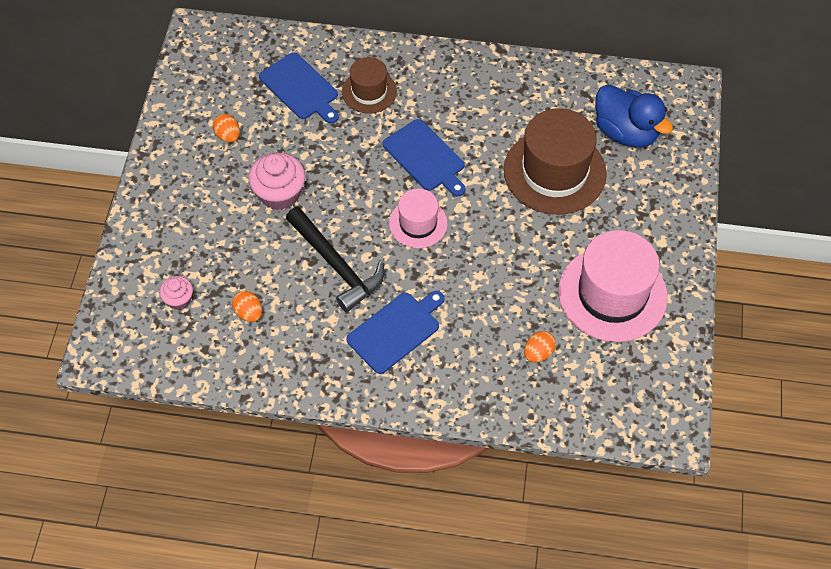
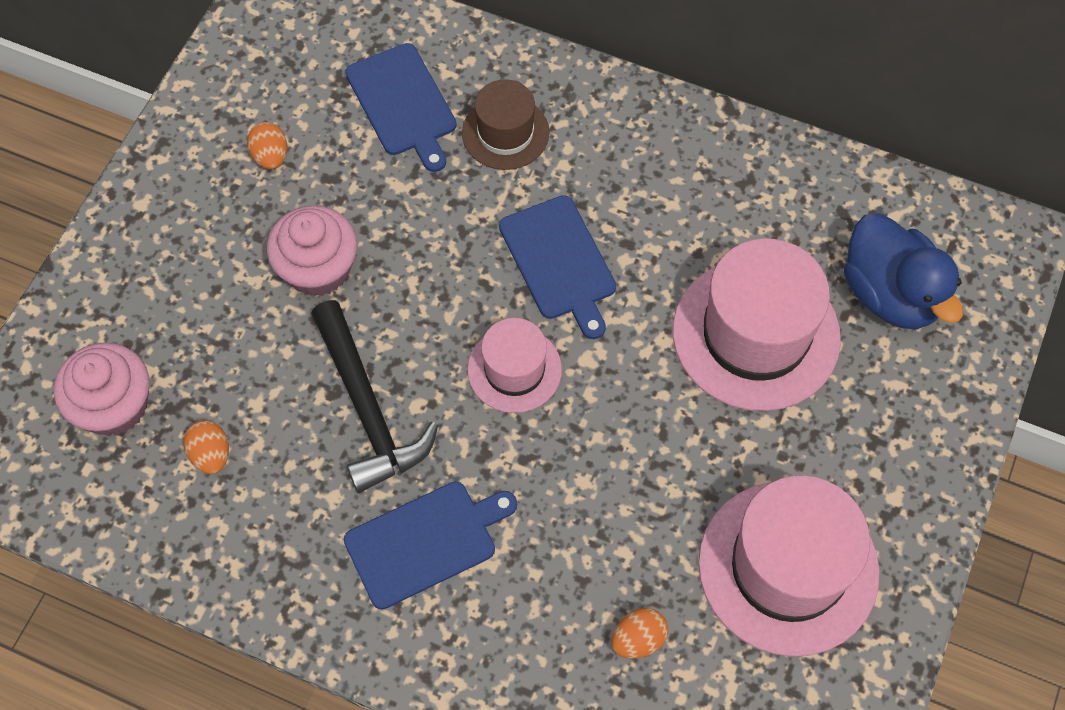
camera: 15 degrees right, 5 degrees up
(179, 299) = (114, 406): pink cupcake -> pink cupcake, size x1.77
(554, 172) = (756, 334): brown hat -> pink hat

